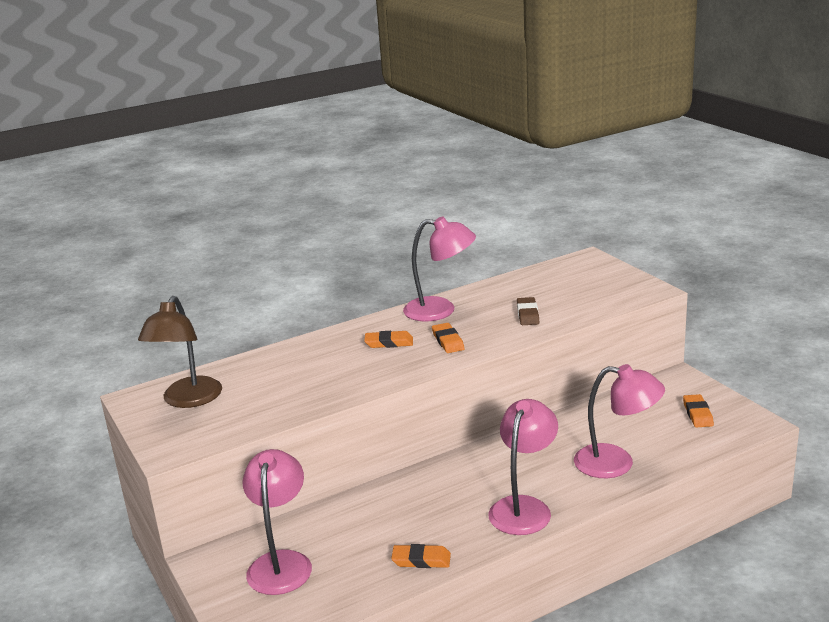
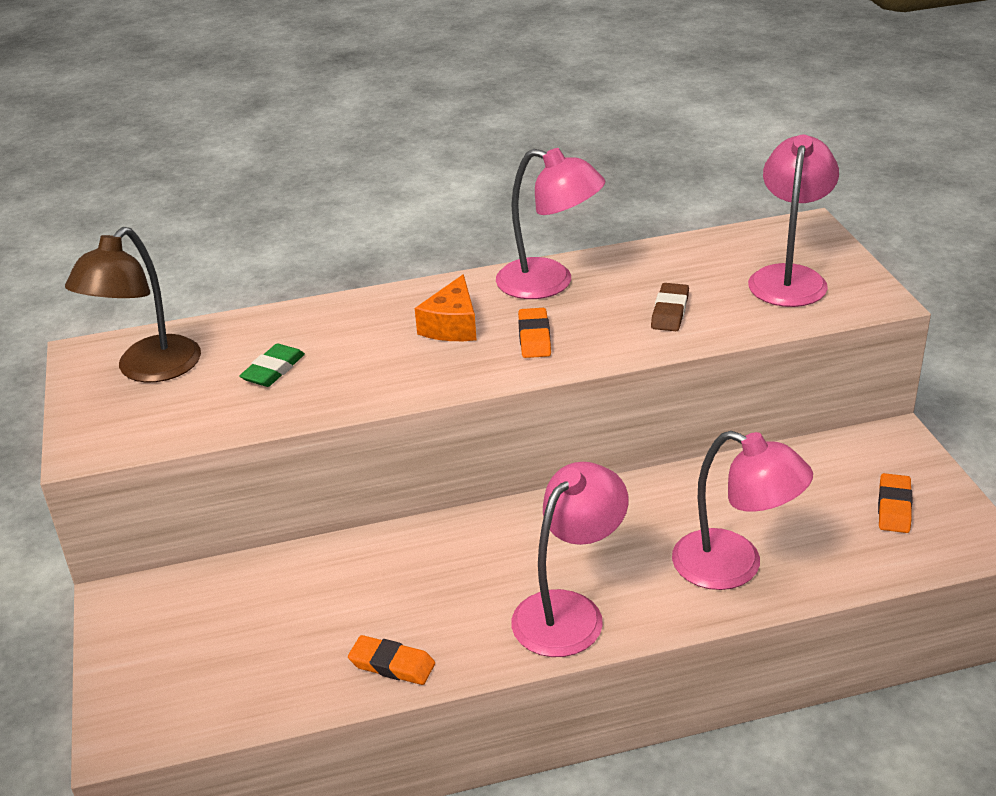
camera: 15 degrees right, 10 degrees up
(279, 386) = (273, 370): none -> green eraser
(281, 563) = (211, 626): pink lamp -> pink lamp (789, 277)
(389, 343) = (452, 325): orange eraser -> orange cheese

